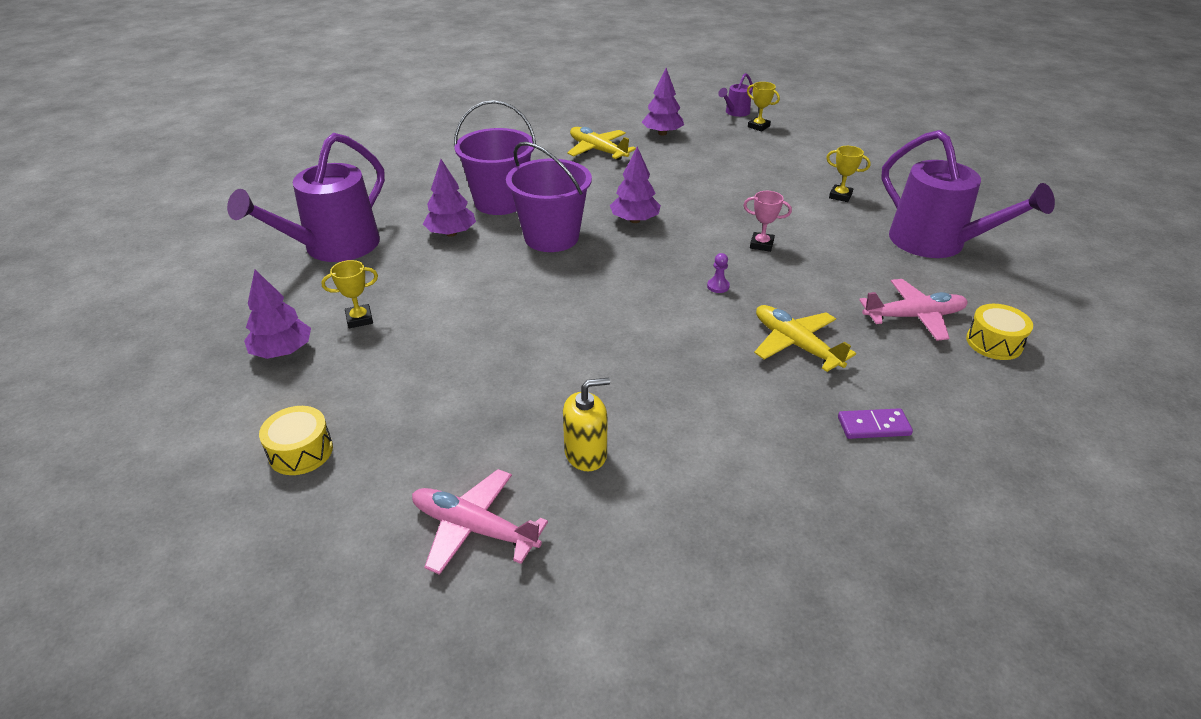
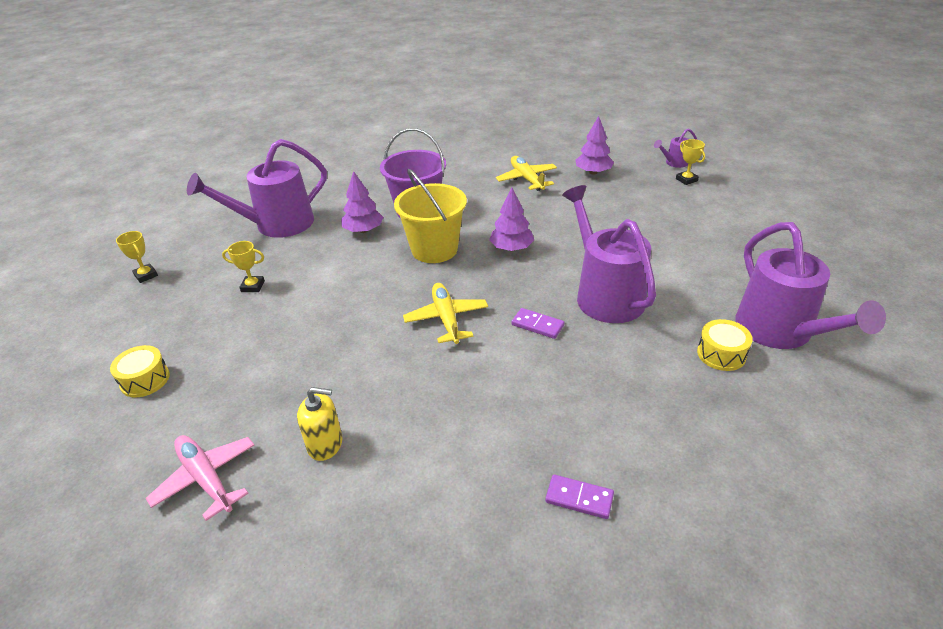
camera: 25 degrees right, 0 degrees up
(282, 351) = (188, 299): purple tree -> none
(551, 237) = (434, 249): purple bucket -> yellow bucket
(718, 286) = (537, 325): purple pawn -> purple domino
(761, 244) = (605, 294): pink trophy -> purple watering can
(795, 344) = (565, 398): yellow plane -> yellow plane (446, 318)
(840, 196) = (716, 263): yellow trophy -> yellow trophy (146, 275)
(914, 317) = (700, 401): pink plane -> none
(994, 343) = (765, 451): yellow drum -> yellow drum (721, 354)

